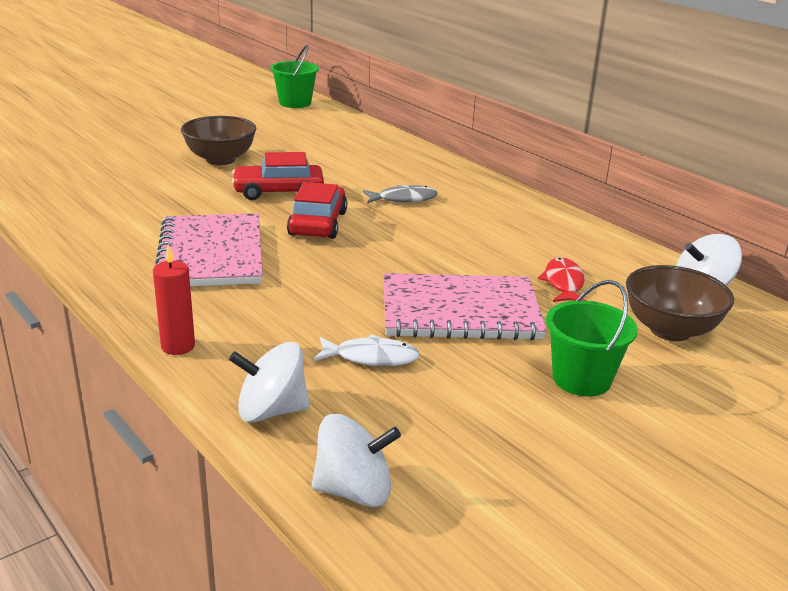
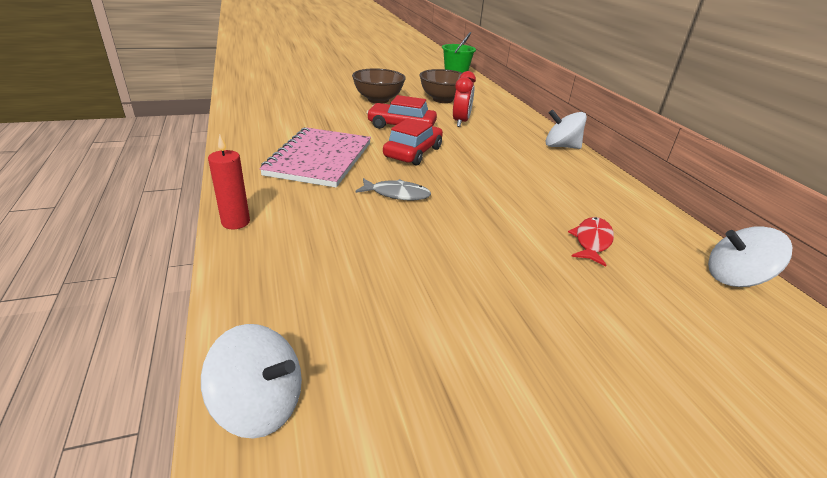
camera: 20 degrees right, 5 degrees up
(271, 411) = (256, 297): white spinning top -> white spinning top (561, 146)
(347, 173) = (461, 122): none -> red clock
(371, 357) = (376, 269): white fish -> none
(403, 199) = (491, 147): grey fish -> grey fish (397, 194)
(460, 311) = (481, 245): pink notebook -> none
(581, 379) = (563, 344): green bucket -> none
(670, 330) = (684, 314): brown bowl -> brown bowl (443, 99)

